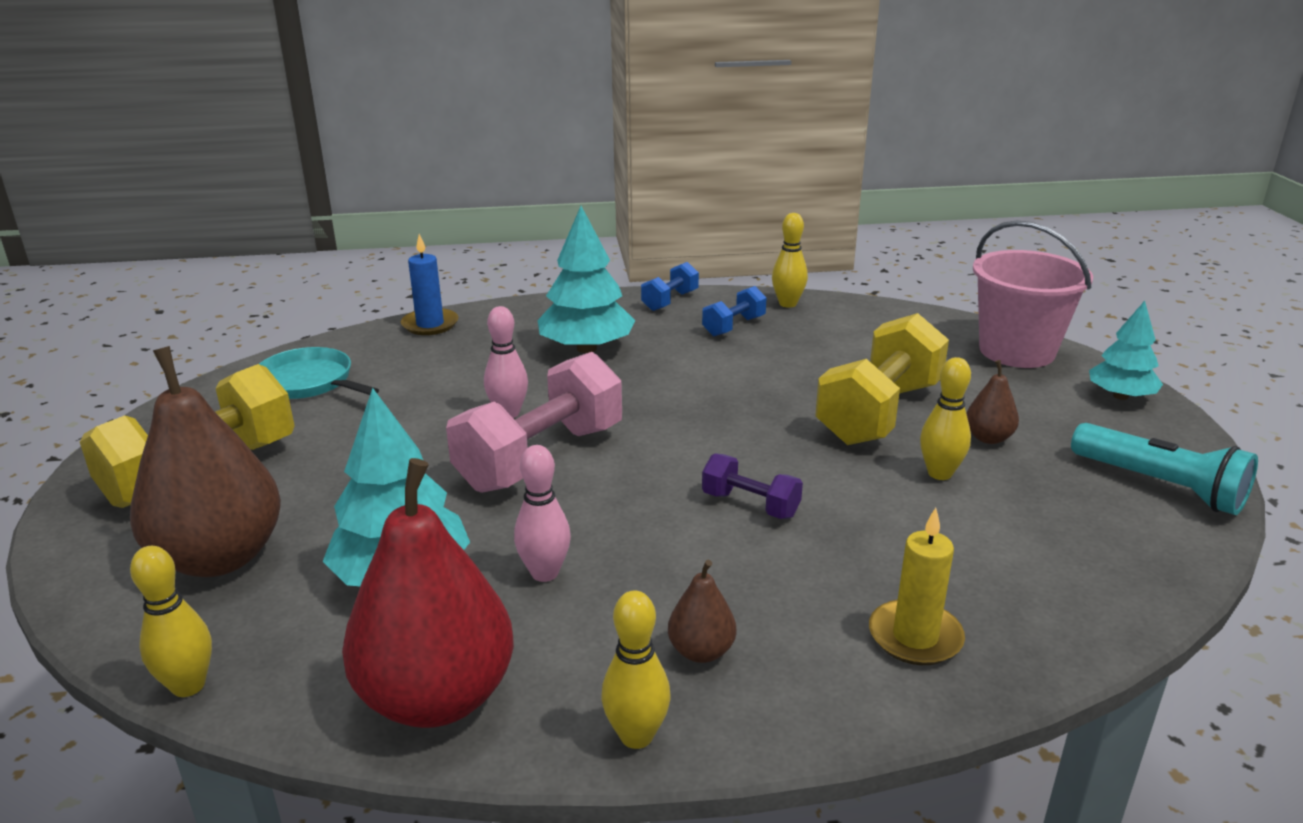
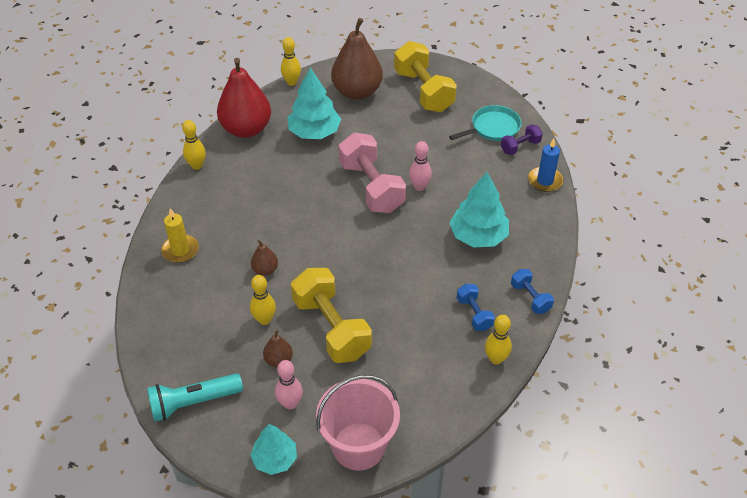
camera: 115 degrees right, 20 degrees up
(544, 573) = (289, 167): pink bowling pin -> pink bowling pin (290, 403)
(701, 651) = (218, 192): brown pear -> brown pear (265, 270)
(750, 505) = (289, 240): purple dumbbell -> purple dumbbell (520, 147)

